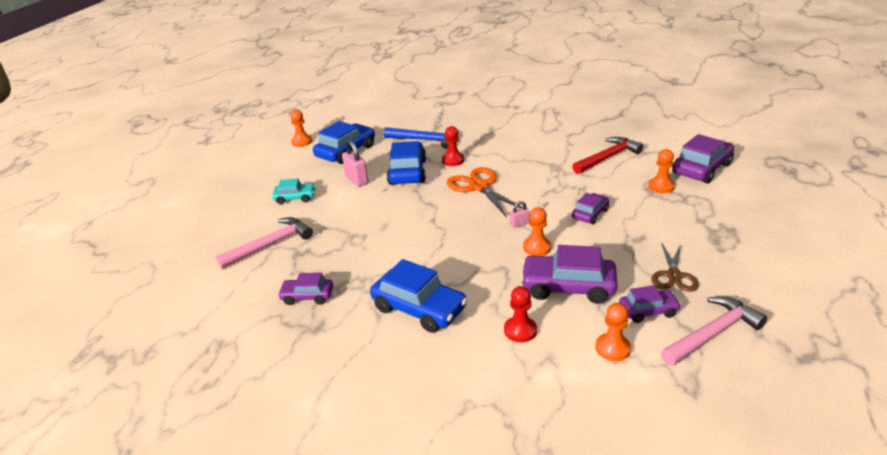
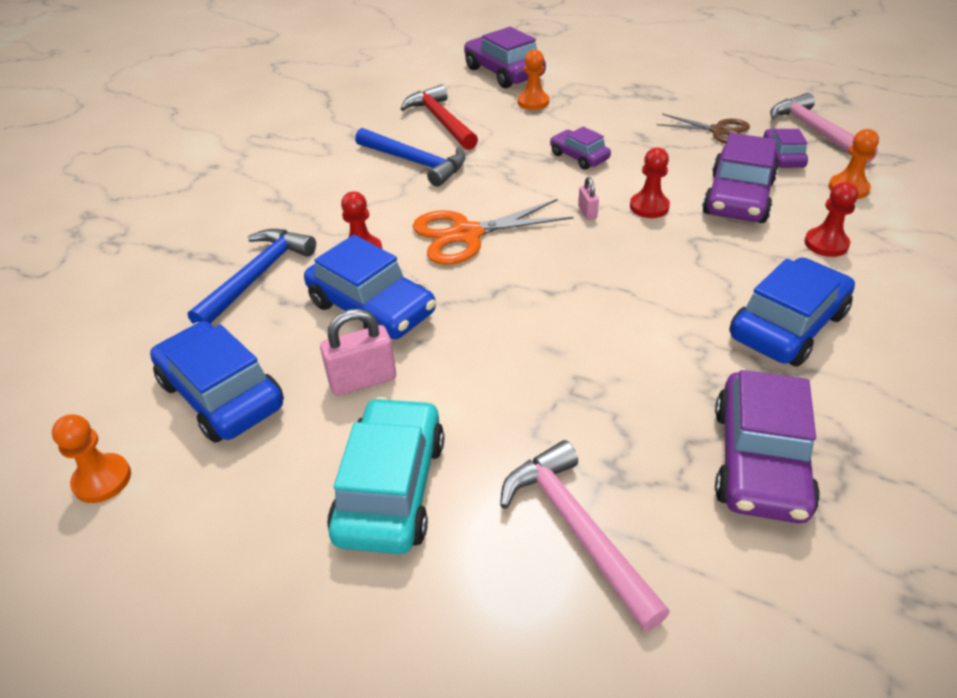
camera: 80 degrees left, 10 degrees up
(295, 198) = (391, 488): turquoise car -> turquoise car, size x1.74
(307, 296) = (759, 461): purple car -> purple car, size x1.74
(407, 172) = (372, 308): blue car -> blue car turned 150 degrees counterclockwise
(537, 247) = (649, 207): orange pawn -> red pawn
(549, 158) = (415, 163): none -> blue hammer

